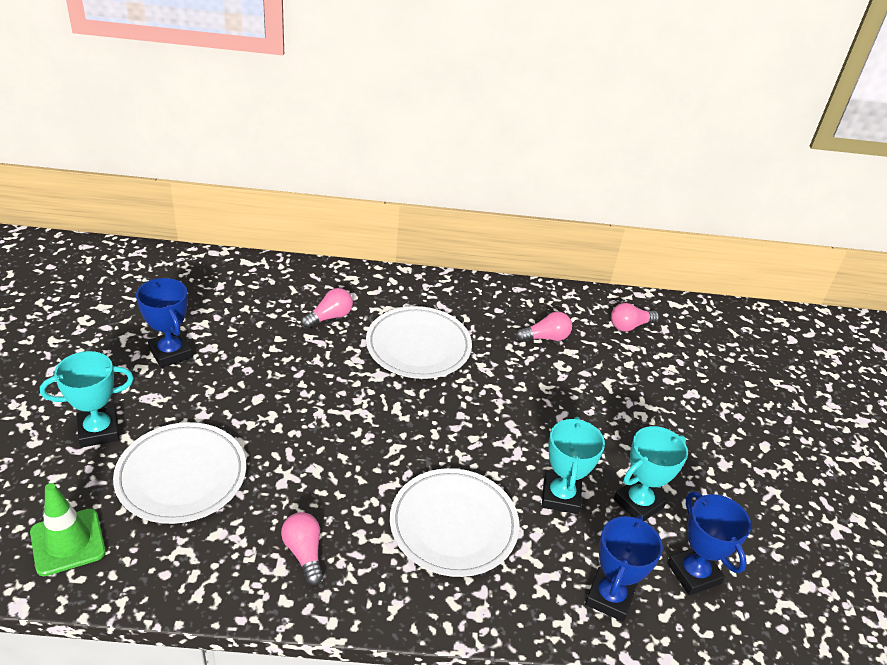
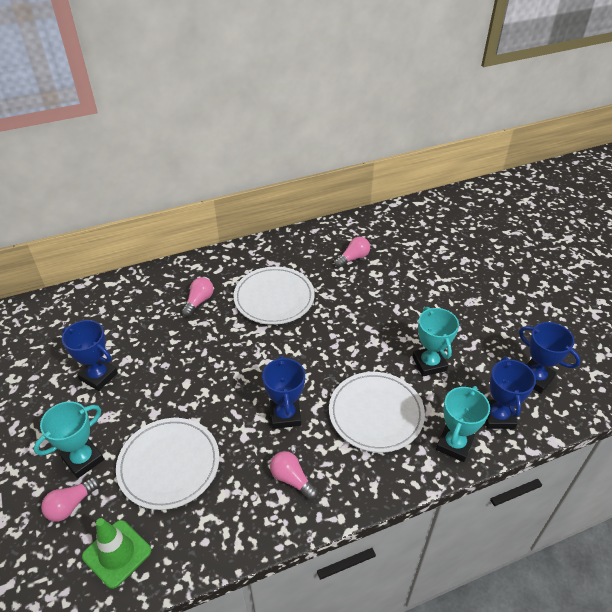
camera: 20 degrees left, 5 degrees up
(344, 480) = (285, 415): none -> blue trophy
(629, 326) = (400, 229): pink light bulb -> pink light bulb (71, 505)
(638, 503) = (477, 347): turquoise trophy -> turquoise trophy (454, 444)

